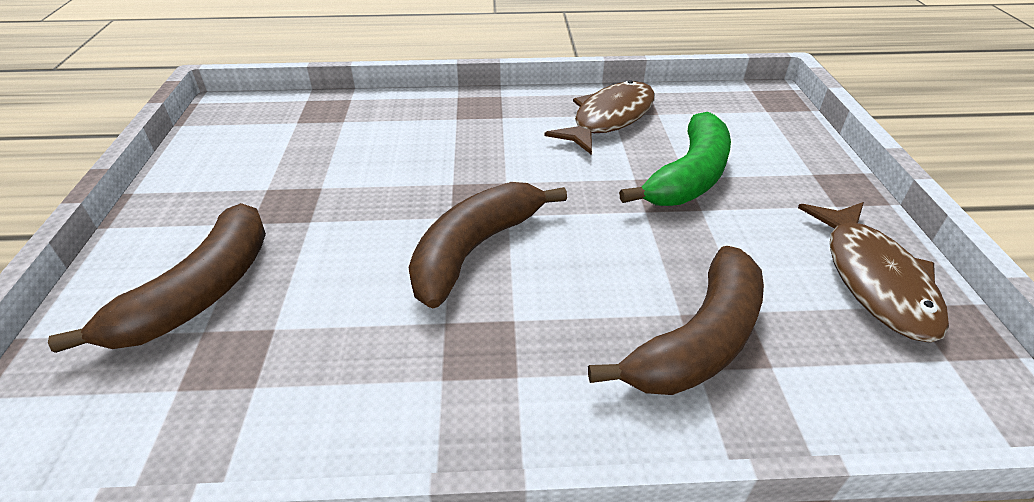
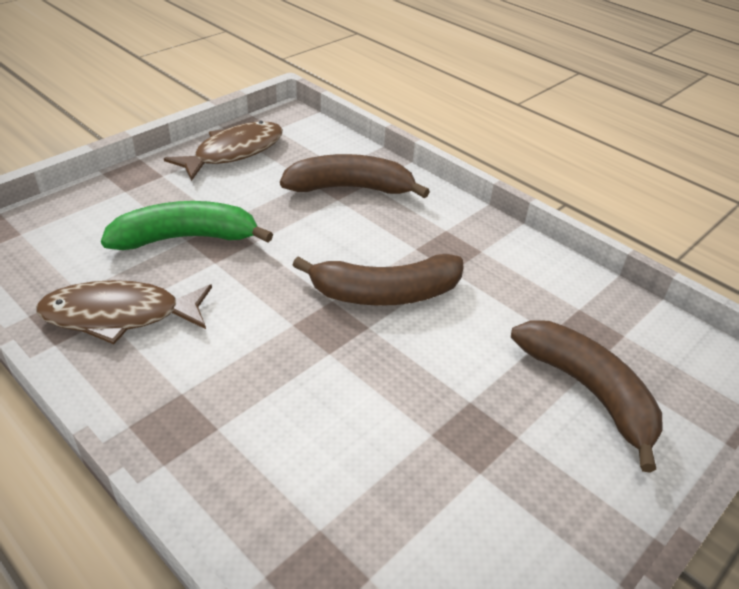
camera: 135 degrees left, 0 degrees up
(200, 293) = (589, 392): brown banana -> brown banana turned 75 degrees clockwise

